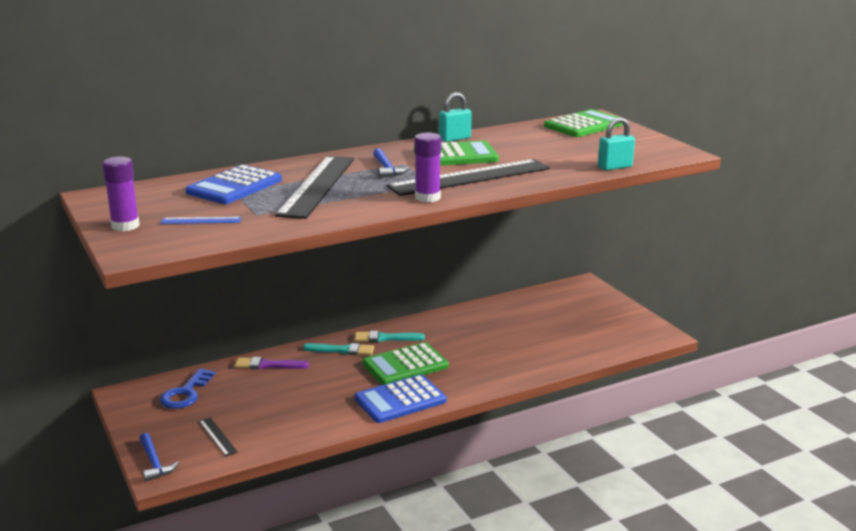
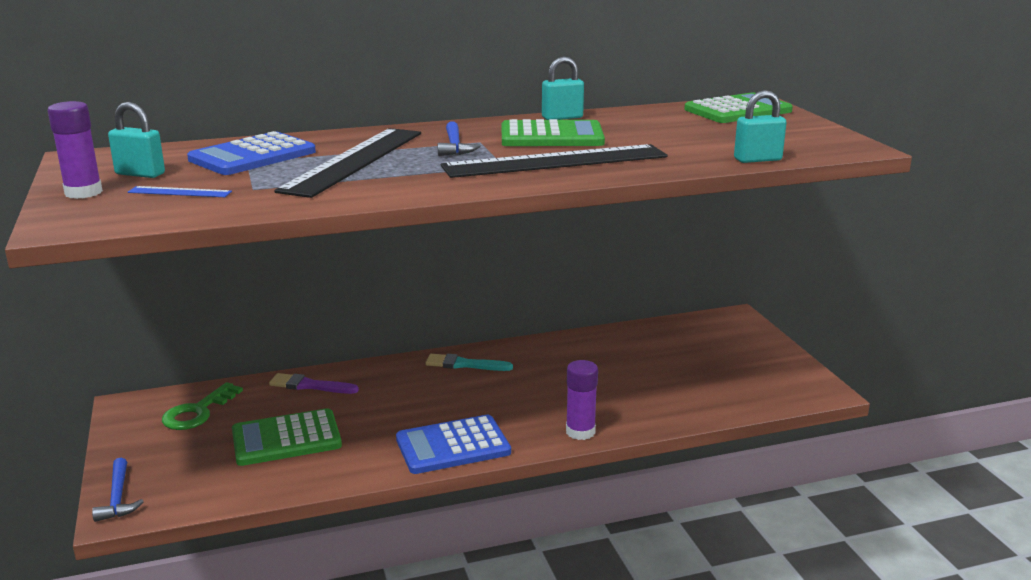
camera: 10 degrees right, 0 degrees up
(157, 207) = (140, 174): none -> turquoise padlock
(186, 393) = (198, 412): blue key -> green key
(217, 436) = (209, 471): black ruler -> none
(342, 350) = (406, 375): turquoise brush -> none
(405, 365) = (476, 401): green calculator -> green calculator (286, 438)
(427, 198) = (485, 182): purple glue stick -> purple glue stick (580, 432)

